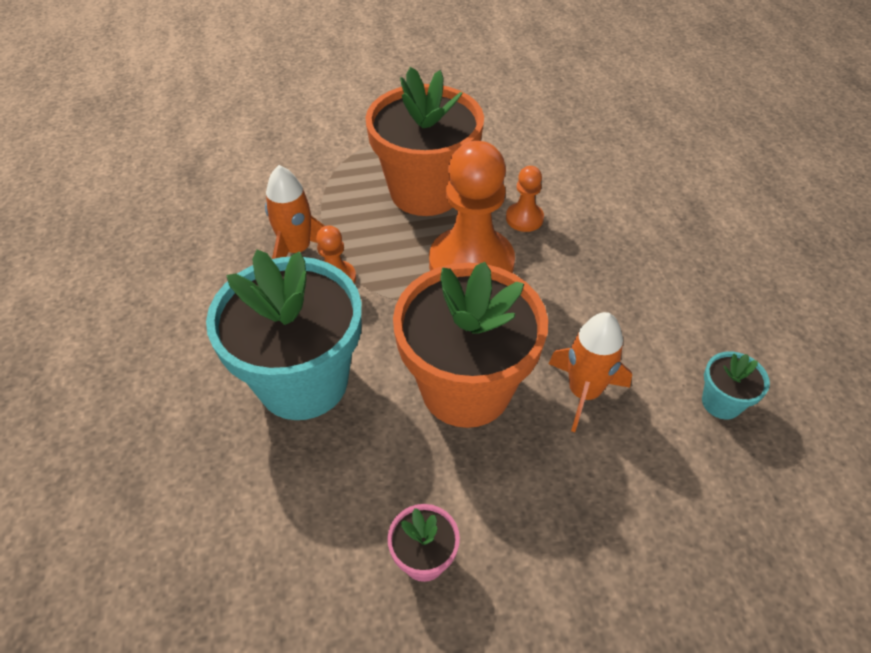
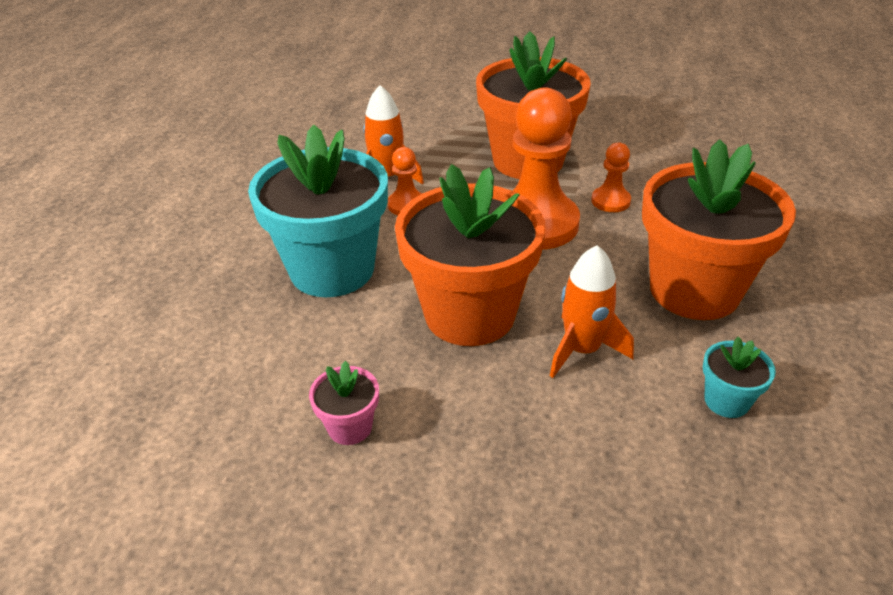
camera: 25 degrees right, 10 degrees down
(641, 296) = (694, 290): none -> orange flower pot

